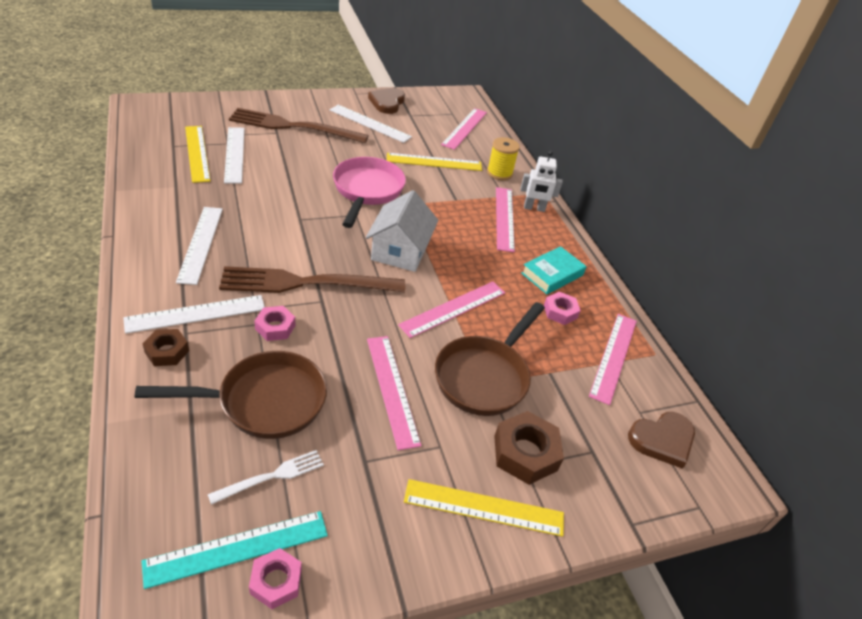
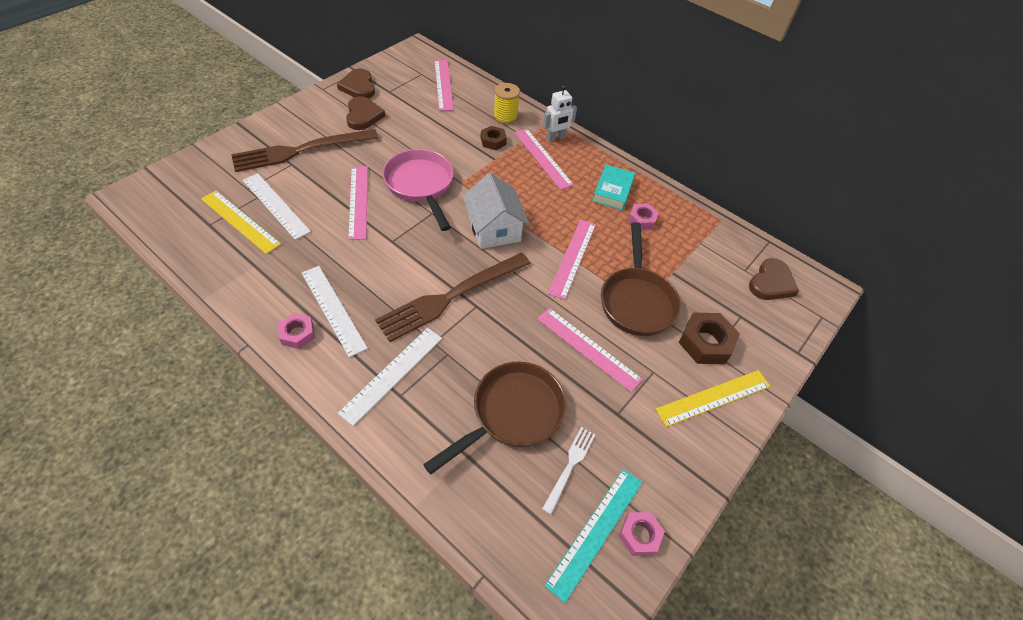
camera: 30 degrees left, 10 degrees up
(167, 351) = (402, 420): brown nut -> brown nut (493, 141)
(275, 327) = (463, 349): pink nut -> pink nut (297, 334)
(370, 123) = (363, 116): white ruler -> brown heart
(434, 162) = (448, 130): yellow ruler -> none
(613, 356) = (700, 237): pink ruler -> pink ruler (358, 201)

